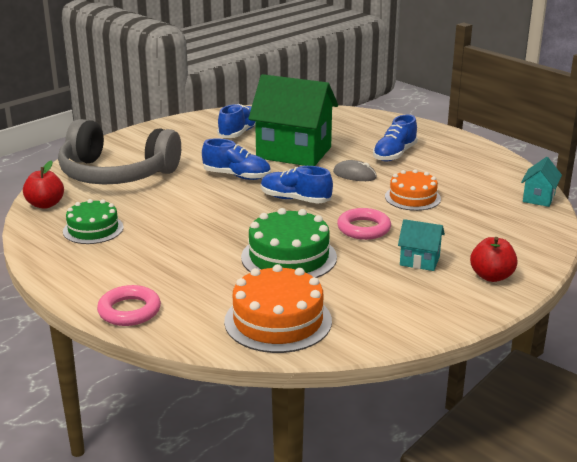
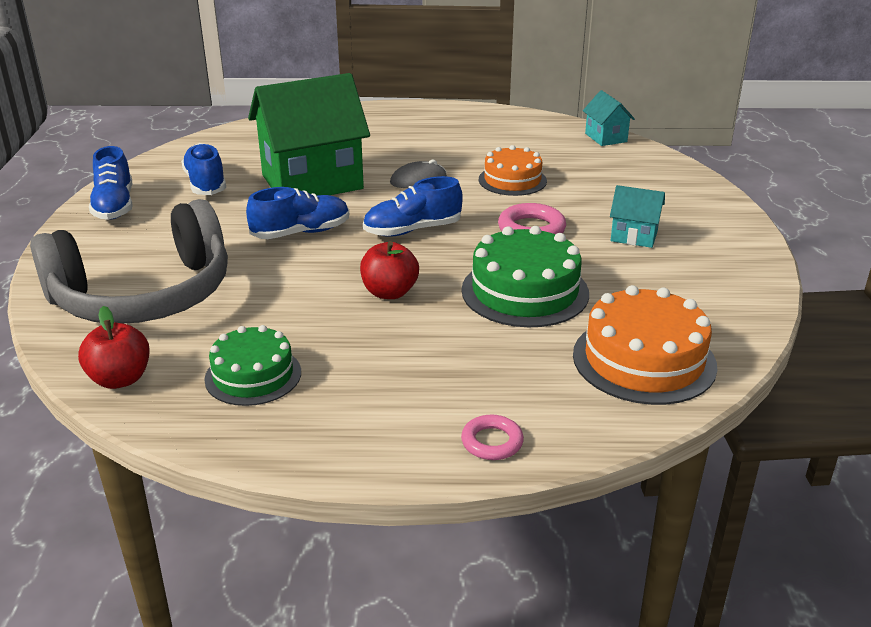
camera: 45 degrees left, 5 degrees up
(129, 311) = (492, 442): pink ring -> pink ring, size x0.66
(394, 154) = (415, 145): blue shoe -> blue shoe (114, 206)
(419, 261) = (634, 236): turquoise house -> turquoise house turned 45 degrees clockwise
(491, 276) = (708, 222): red apple -> red apple (389, 292)

